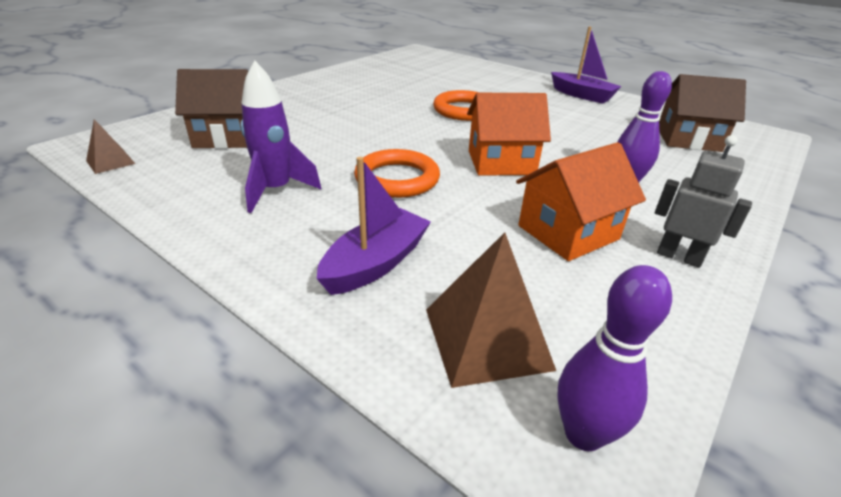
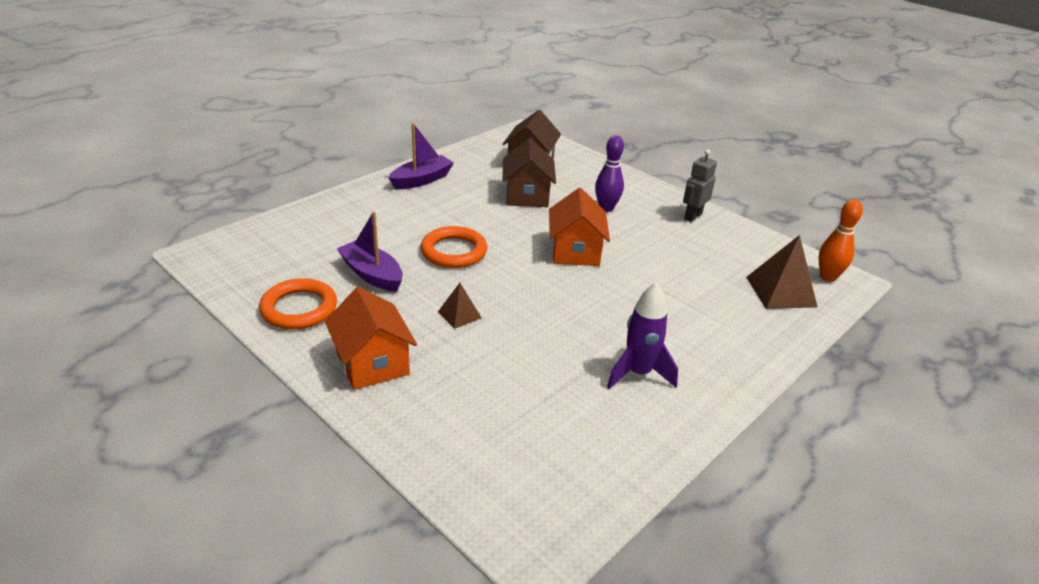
camera: 85 degrees left, 0 degrees up
(110, 162) = (587, 508): brown pyramid -> brown pyramid (459, 314)
(227, 137) = (517, 419): brown house -> brown house (527, 195)
(376, 263) = (728, 324): purple boat -> purple boat (372, 274)
(397, 179) = (609, 306): orange ring -> orange ring (299, 308)
(568, 232) = (675, 245): orange house -> orange house (372, 363)
(583, 434) = (827, 277): purple bowling pin -> orange bowling pin

